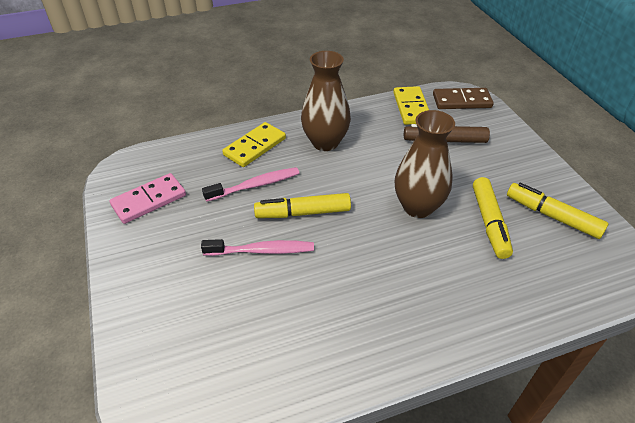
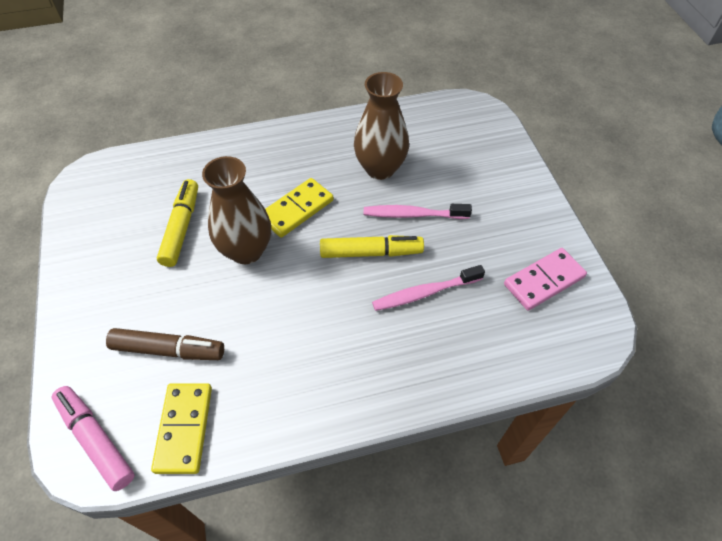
camera: 175 degrees left, 10 degrees up
(255, 147) = (429, 358): yellow domino -> yellow domino (296, 209)
(325, 142) = (332, 359): brown vase -> brown vase (380, 168)
(461, 101) = (96, 440): brown domino -> pink marker
(552, 216) = (113, 230): yellow marker -> none

